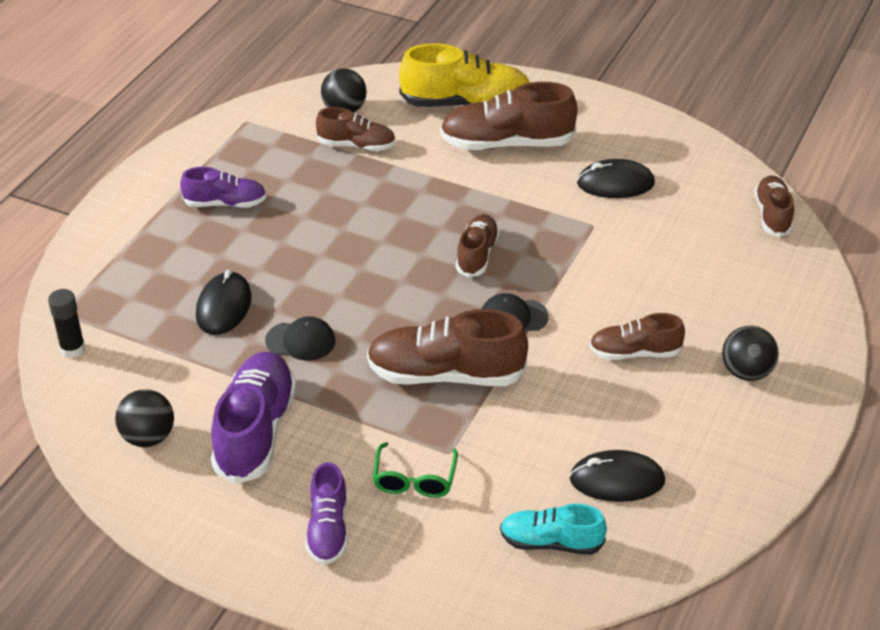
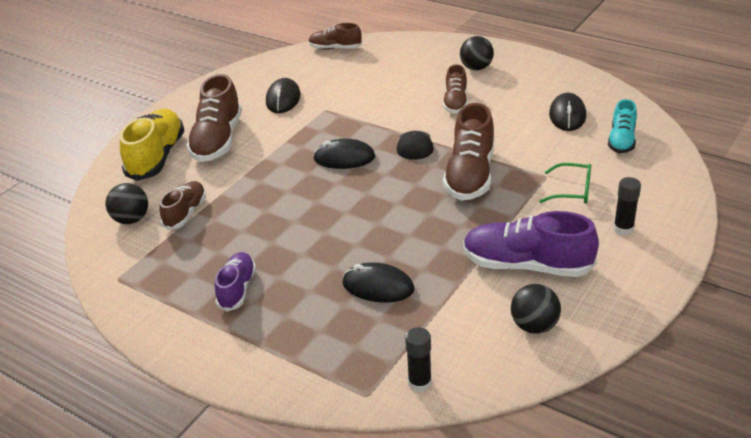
camera: 80 degrees left, 5 degrees down
(300, 341) = (426, 243): black cap -> none
(328, 529) = (623, 229): purple shoe -> black glue stick
(477, 255) = (344, 158): brown shoe -> black mouse

